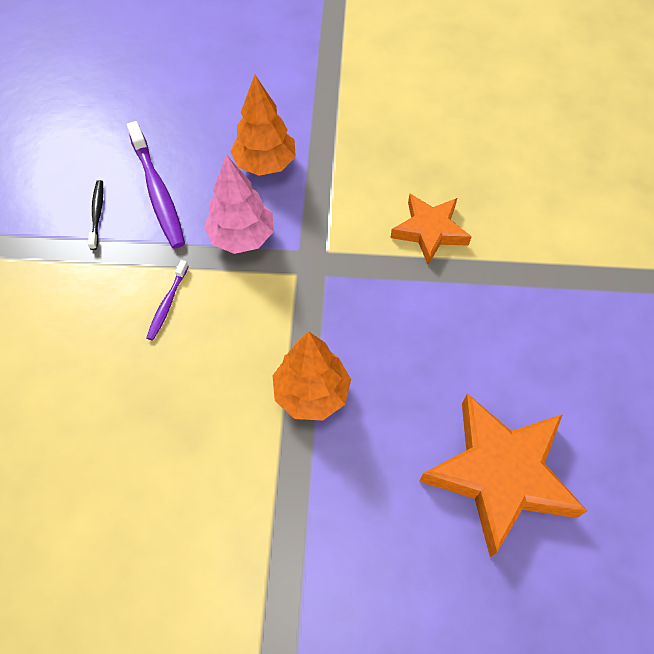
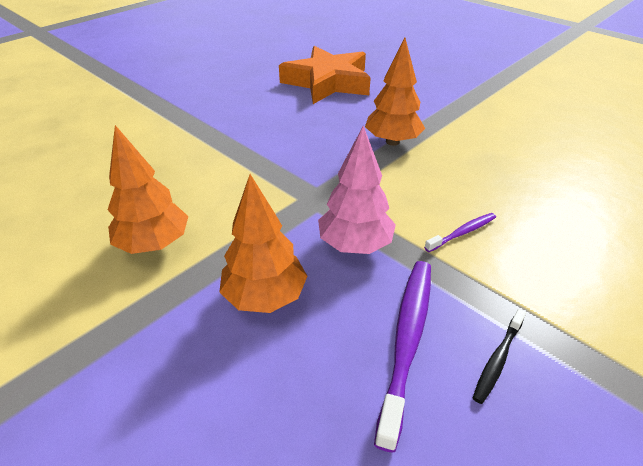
camera: 140 degrees left, 20 degrees down
(377, 149) = (154, 244): none -> orange tree
(430, 231) = (211, 170): orange star -> none

